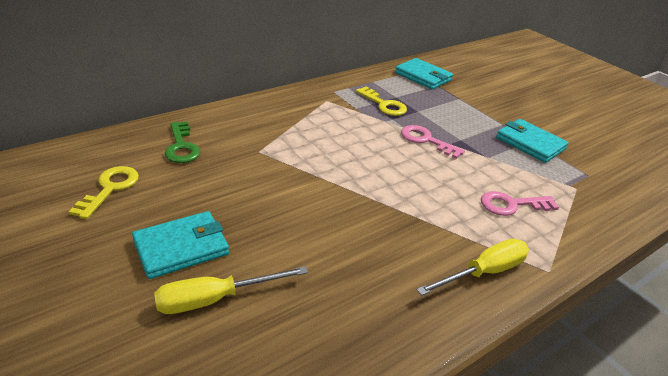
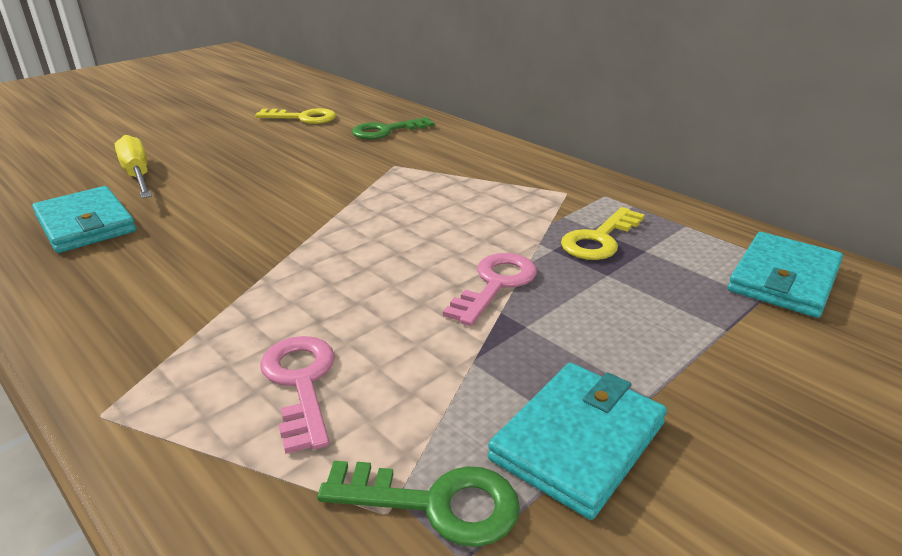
camera: 85 degrees right, 5 degrees down
(181, 247) = (213, 154): turquoise wallet -> turquoise wallet (86, 224)
(483, 272) = (121, 336): yellow screwdriver -> none
(568, 177) = (435, 503): none -> green key

